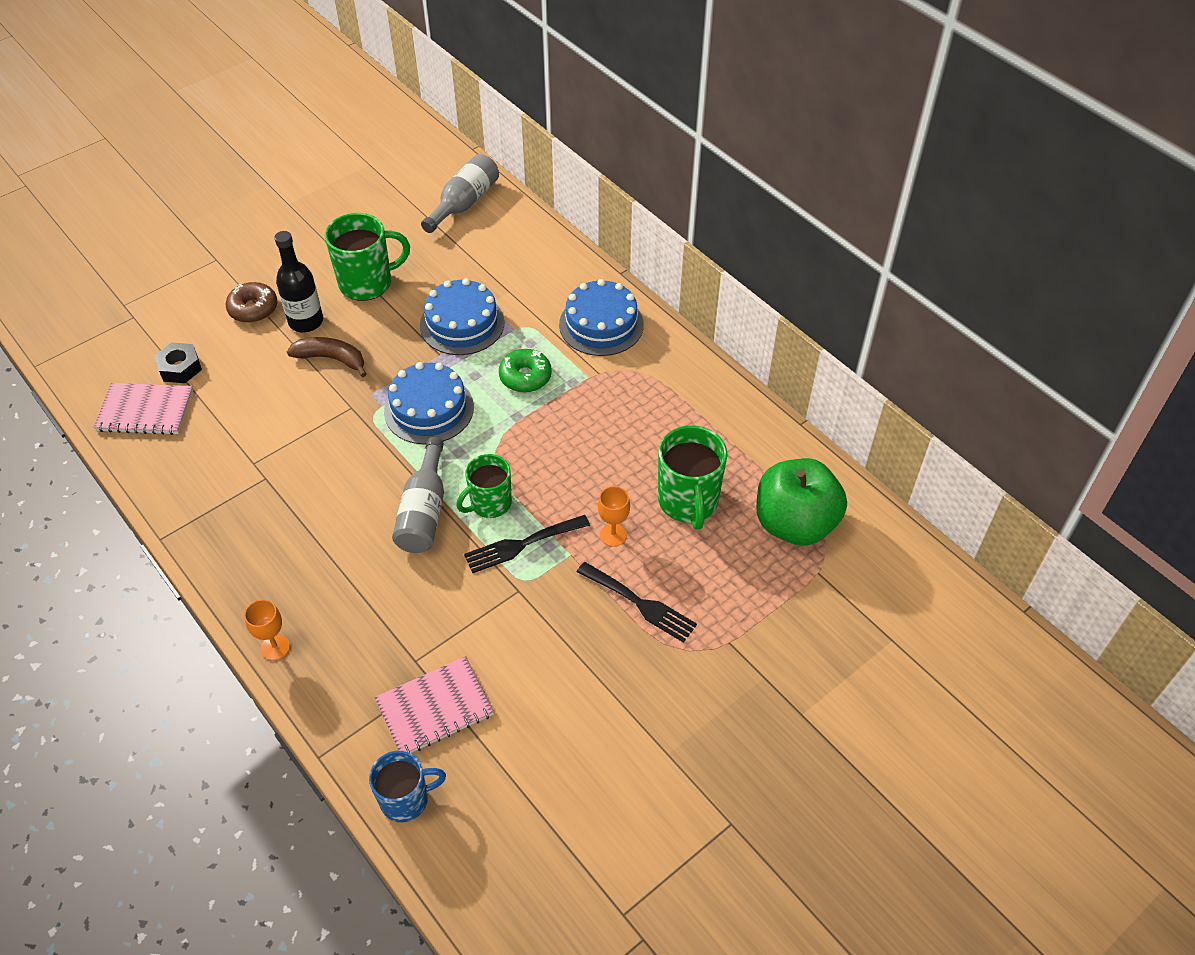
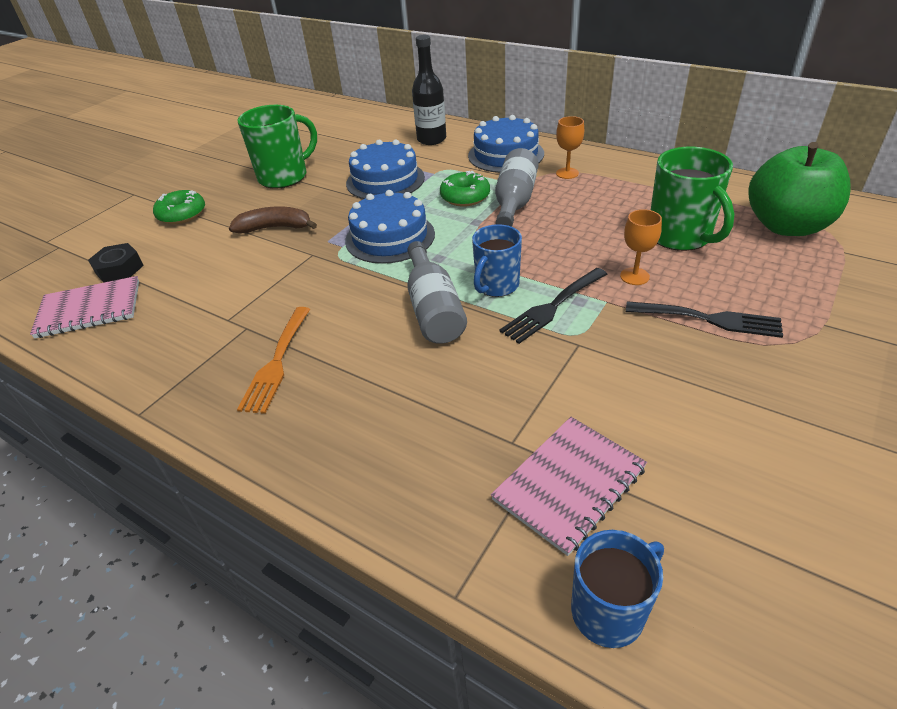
camera: 15 degrees left, 10 degrees down
(253, 309) = (182, 214): brown donut -> green donut
(275, 647) = (330, 482): orange goblet -> orange goblet (567, 173)
(276, 525) = (277, 363): none -> orange fork
(306, 321) = (238, 211): black bottle -> black bottle (431, 139)
(464, 203) = (343, 120): grey bottle -> grey bottle (514, 202)
(490, 504) = (496, 286): green mug -> blue mug

